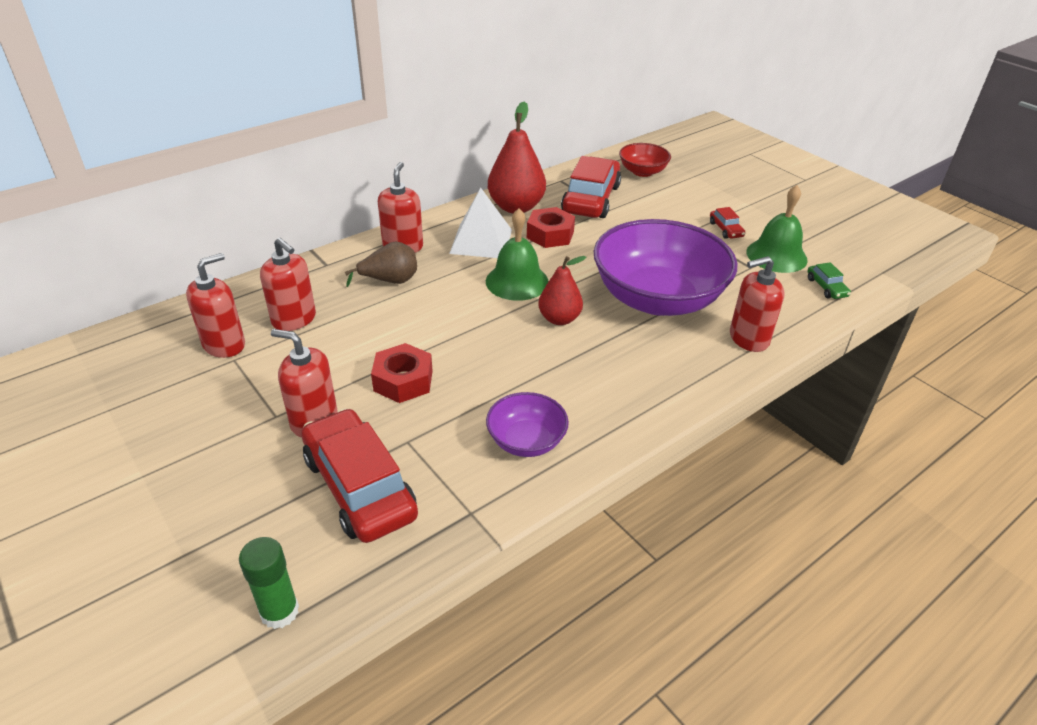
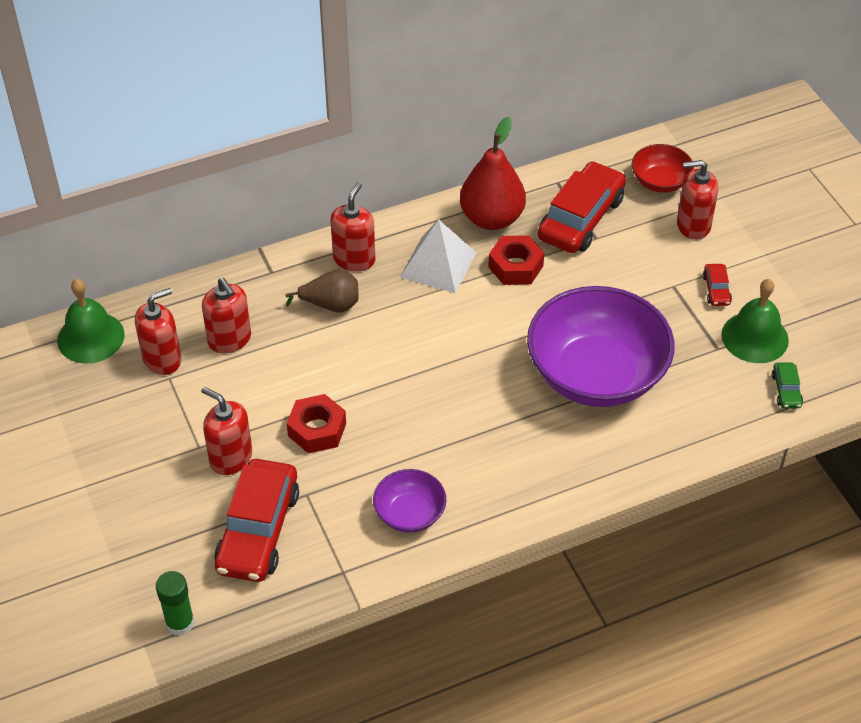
camera: 15 degrees right, 10 degrees up
(360, 486) = (258, 530): red car -> red car turned 150 degrees counterclockwise
(517, 281) = (459, 327): green bell -> green bell (90, 337)
(559, 319) = (486, 383): red pear -> none
(748, 338) = (667, 440): red soap dispenser -> red soap dispenser (693, 225)

